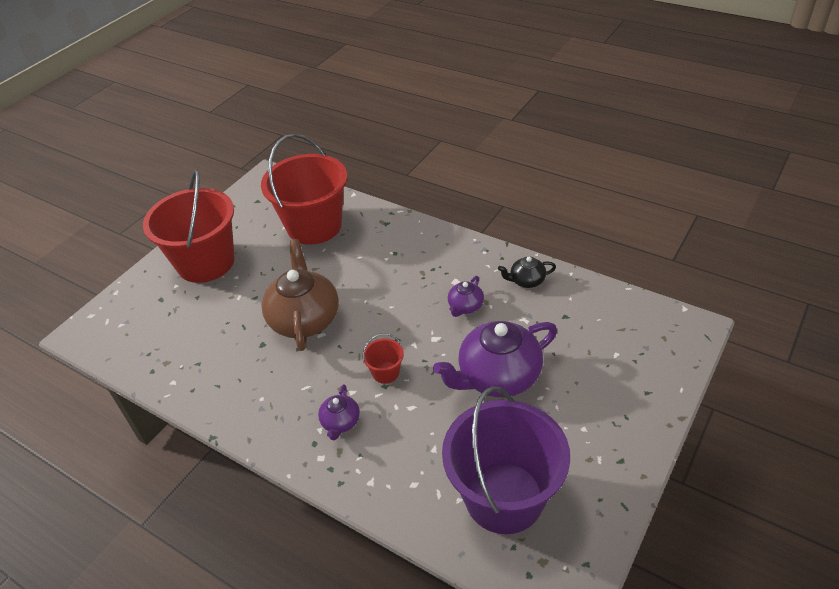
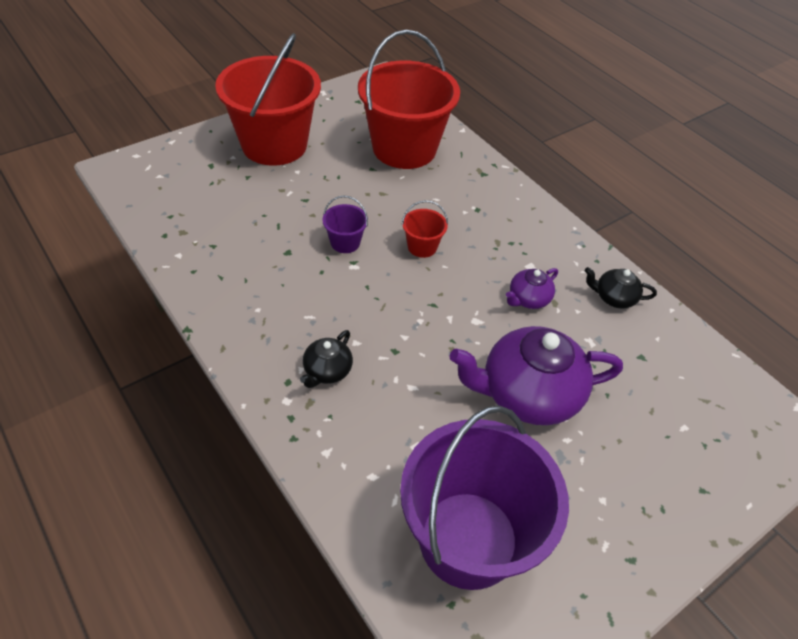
camera: 15 degrees right, 5 degrees up
(304, 319) = (345, 242): brown teapot -> purple bucket
(340, 422) = (327, 371): purple teapot -> black teapot
(385, 372) = (403, 336): red bucket -> red bucket (422, 247)

